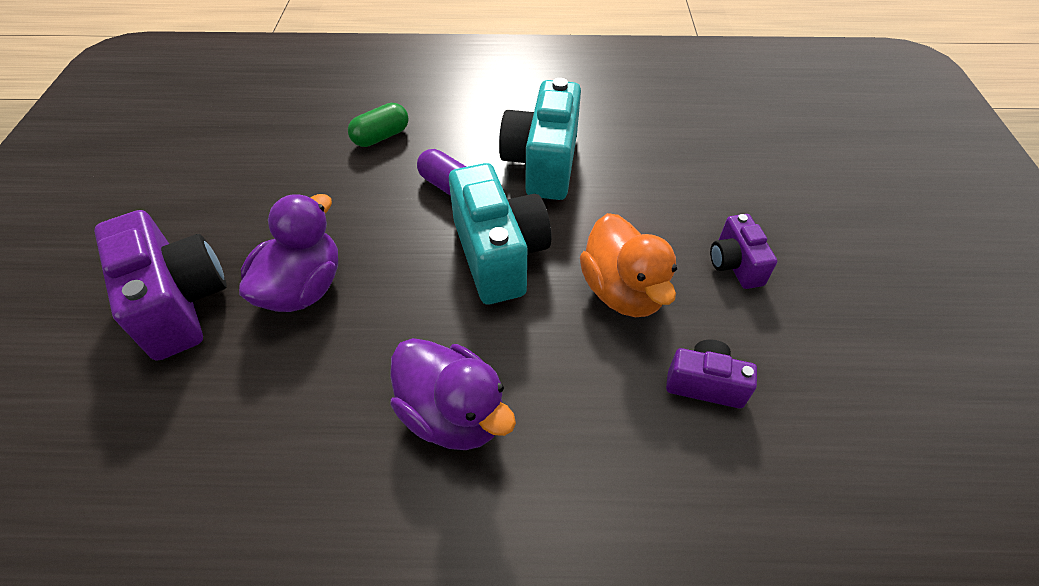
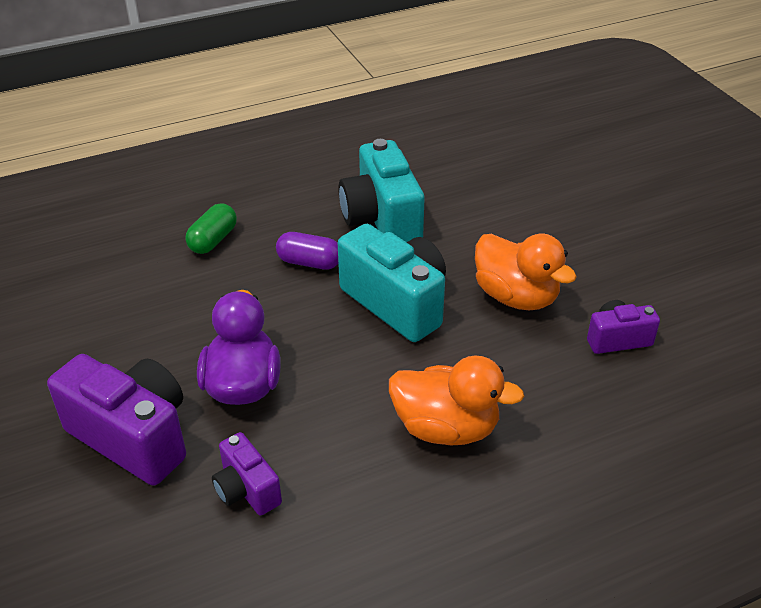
camera: 25 degrees left, 10 degrees down
(453, 414) = (446, 428): purple duck -> orange duck
(735, 264) = (587, 250): purple camera -> purple camera (247, 490)

